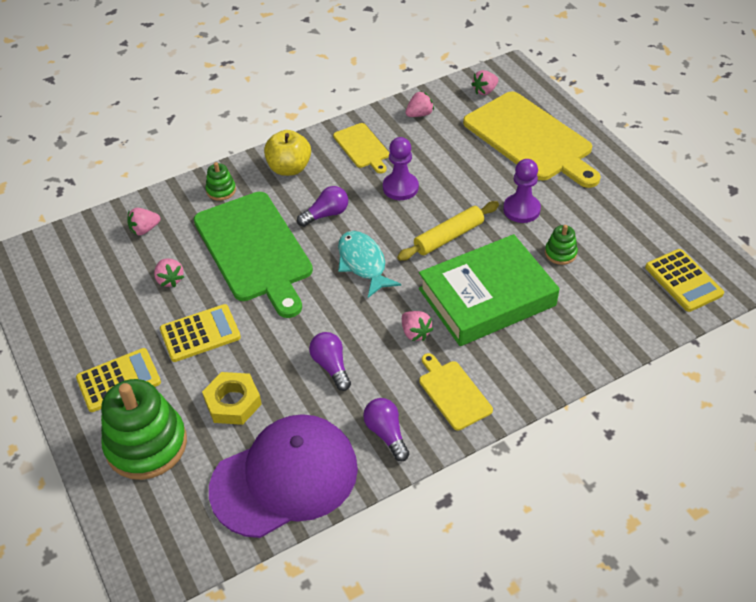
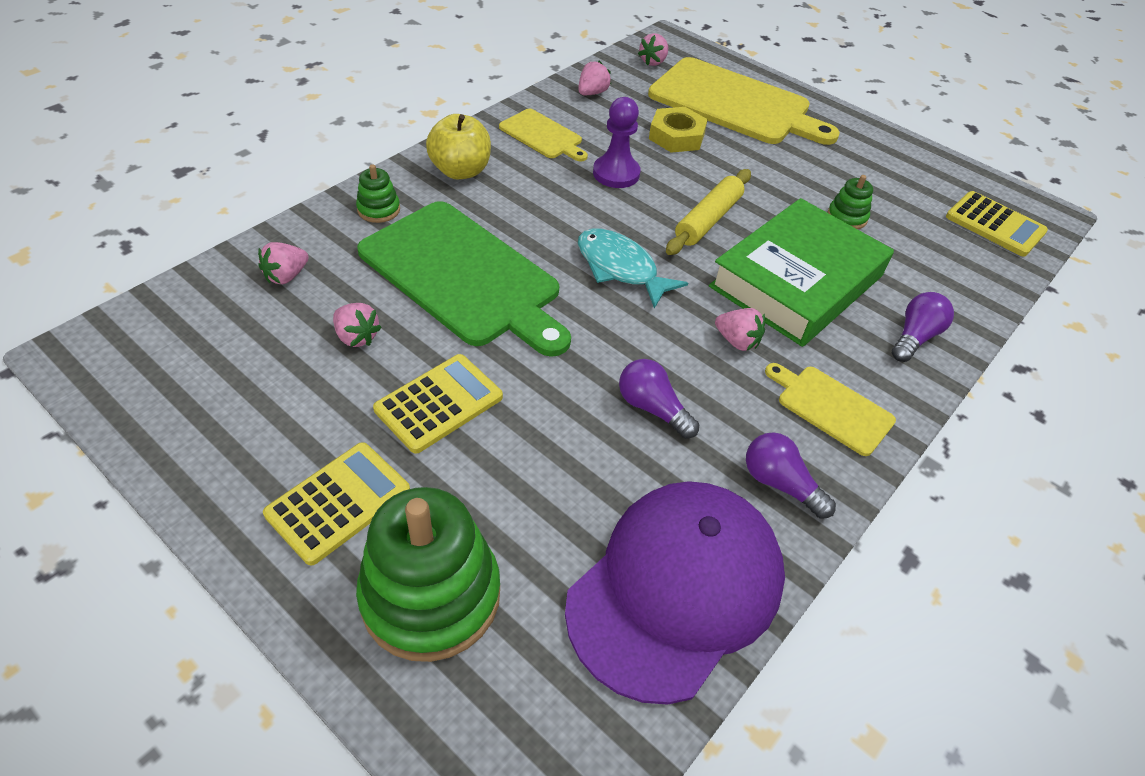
camera: 25 degrees left, 0 degrees up
(233, 402) = (538, 493): yellow nut -> yellow nut (676, 136)
(326, 214) = (539, 218): purple light bulb -> purple light bulb (914, 337)
(521, 209) = (772, 177): purple pawn -> none

